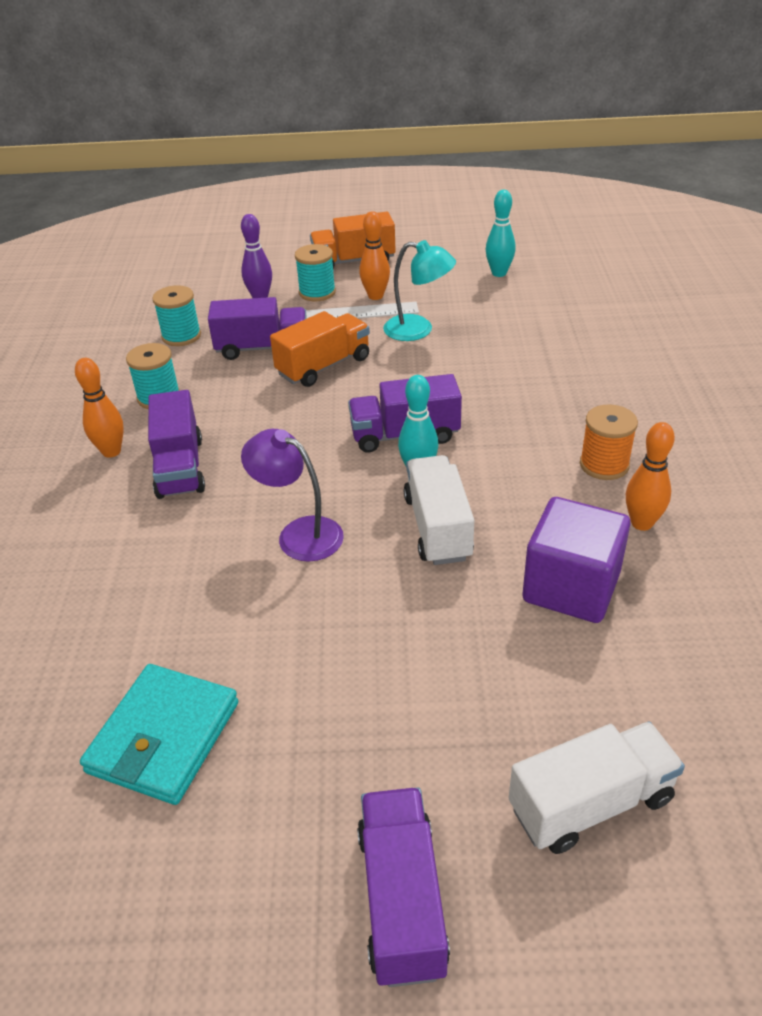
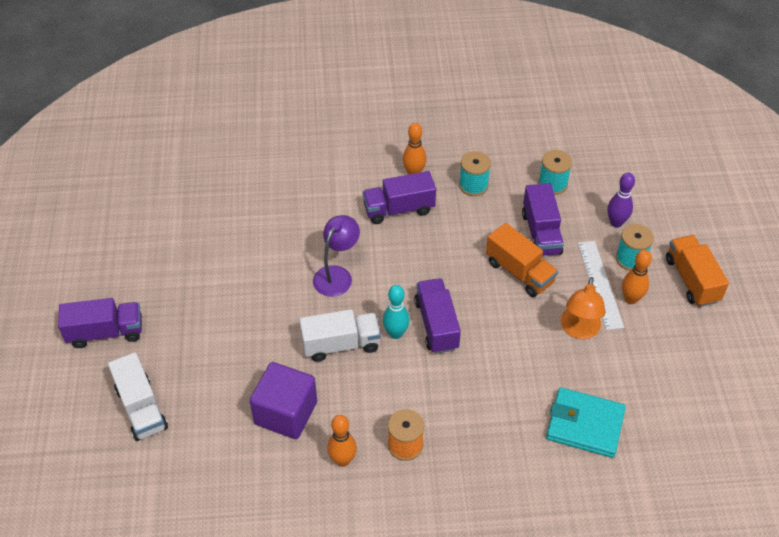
camera: 85 degrees right, 10 degrees up
(164, 737) = (198, 237): turquoise wallet -> turquoise wallet (584, 425)
(418, 330) = (579, 330): turquoise lamp -> orange lamp
(499, 273) = (688, 391): turquoise bowling pin -> none

